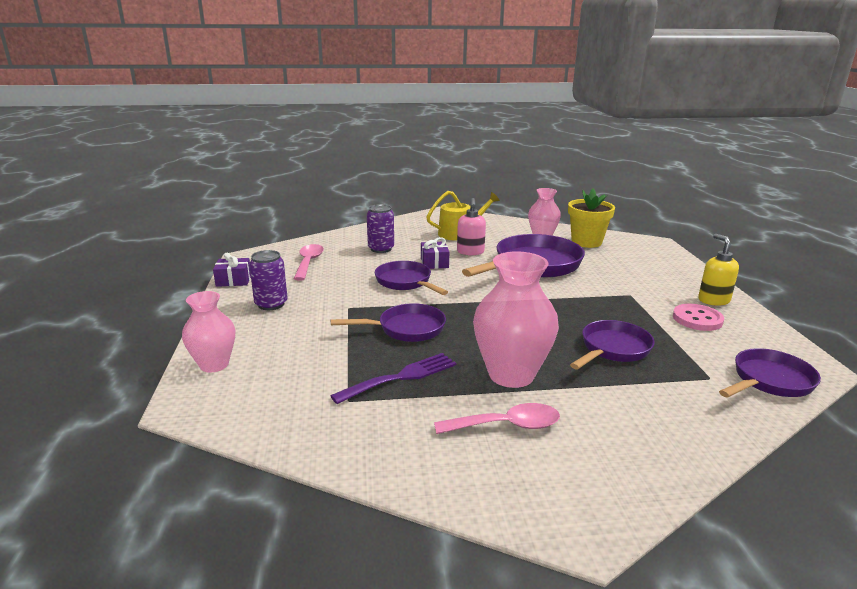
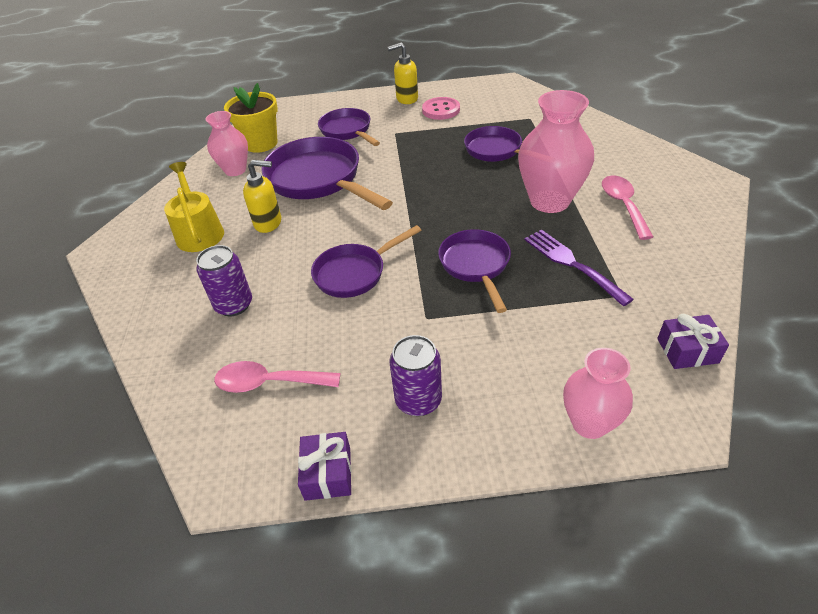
camera: 85 degrees left, 20 degrees up
(434, 263) = (297, 251): purple gift -> purple gift (687, 350)
(470, 252) = (268, 223): pink soap dispenser -> yellow soap dispenser
(769, 381) = (528, 99): purple pan -> purple pan (347, 131)

